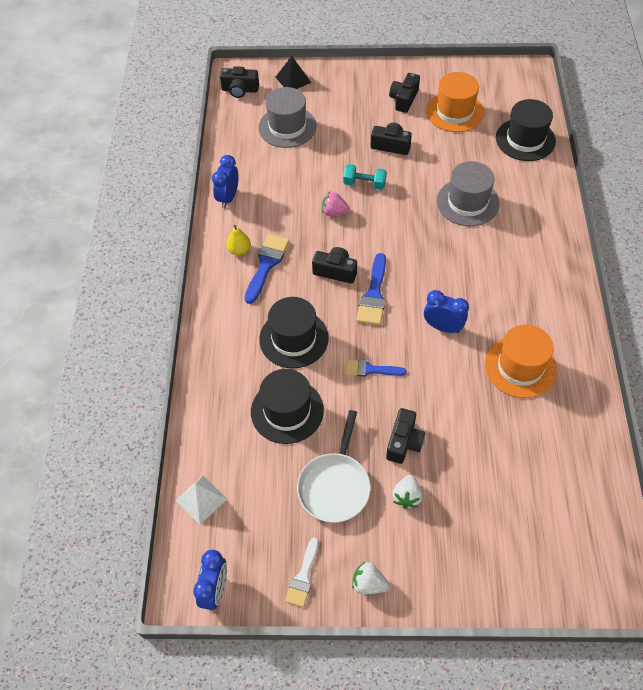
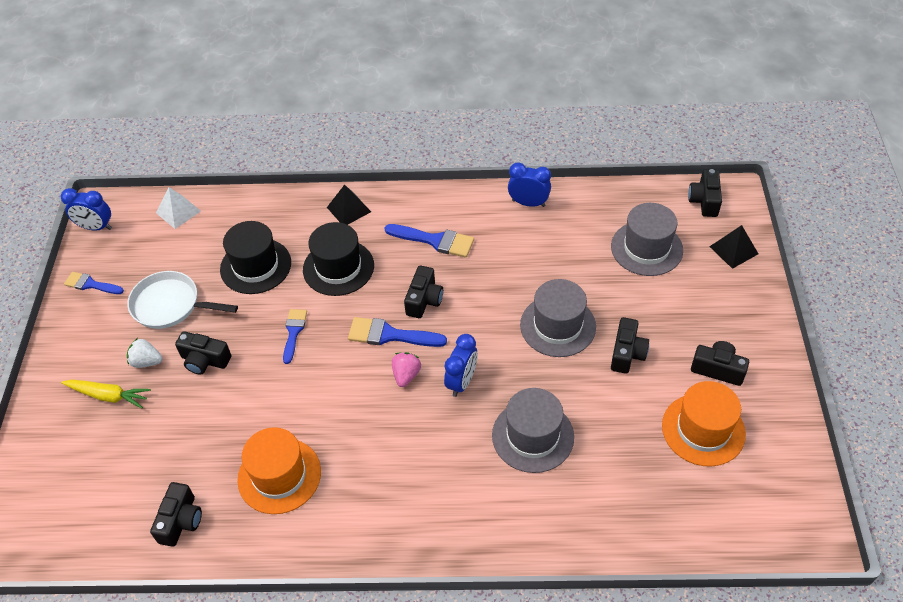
camera: 90 degrees right, 5 degrees down
(218, 334) = (348, 209): none -> black pyramid
(239, 250) = (454, 217): yellow pear -> none
(303, 577) = (91, 284): white brush -> blue brush
(334, 212) = (510, 297): pink strawberry -> pink strawberry (406, 375)
(364, 184) = (558, 326): turquoise dumbbell -> grey hat
(368, 584) = (71, 331): white strawberry -> none
(443, 327) = (341, 400): blue clock -> blue clock (461, 382)
(449, 526) = (108, 396): none -> yellow carrot
(525, 139) = (658, 517): black hat -> none
(572, 437) = (181, 521): none -> black camera

